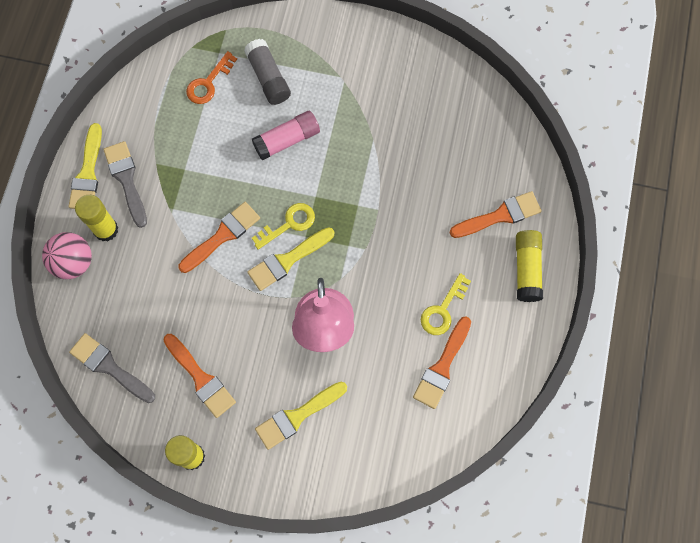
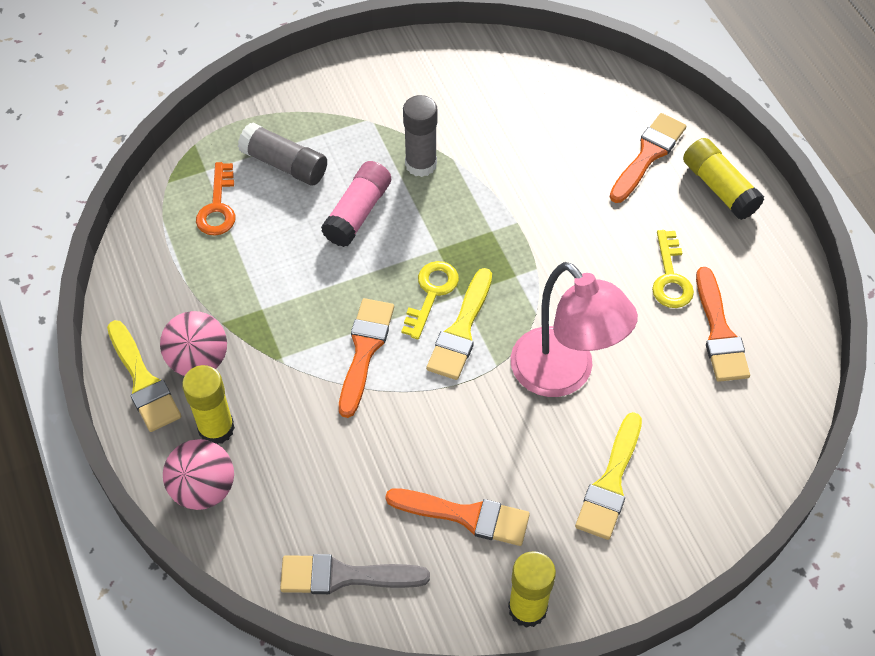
camera: 35 degrees left, 15 degrees down
(126, 180) = (199, 360): grey brush -> pink ball
(350, 130) = (421, 164): none -> grey glue stick

